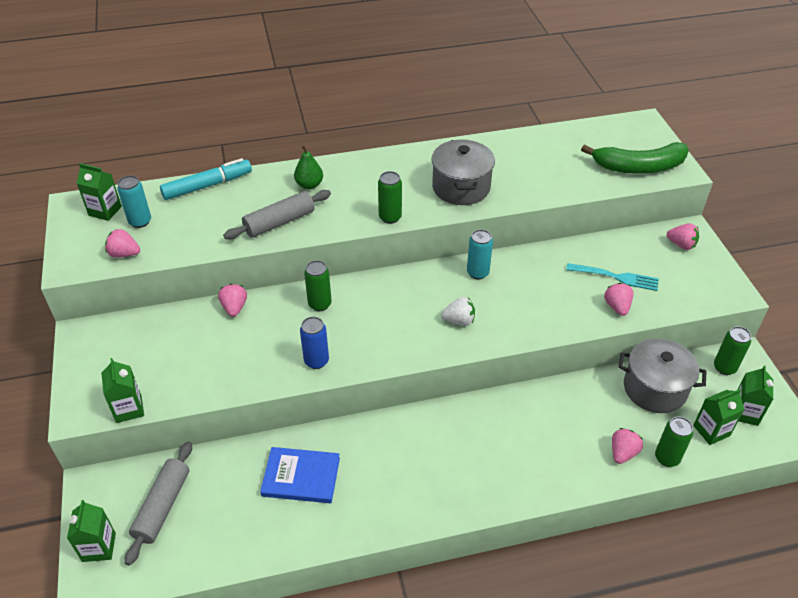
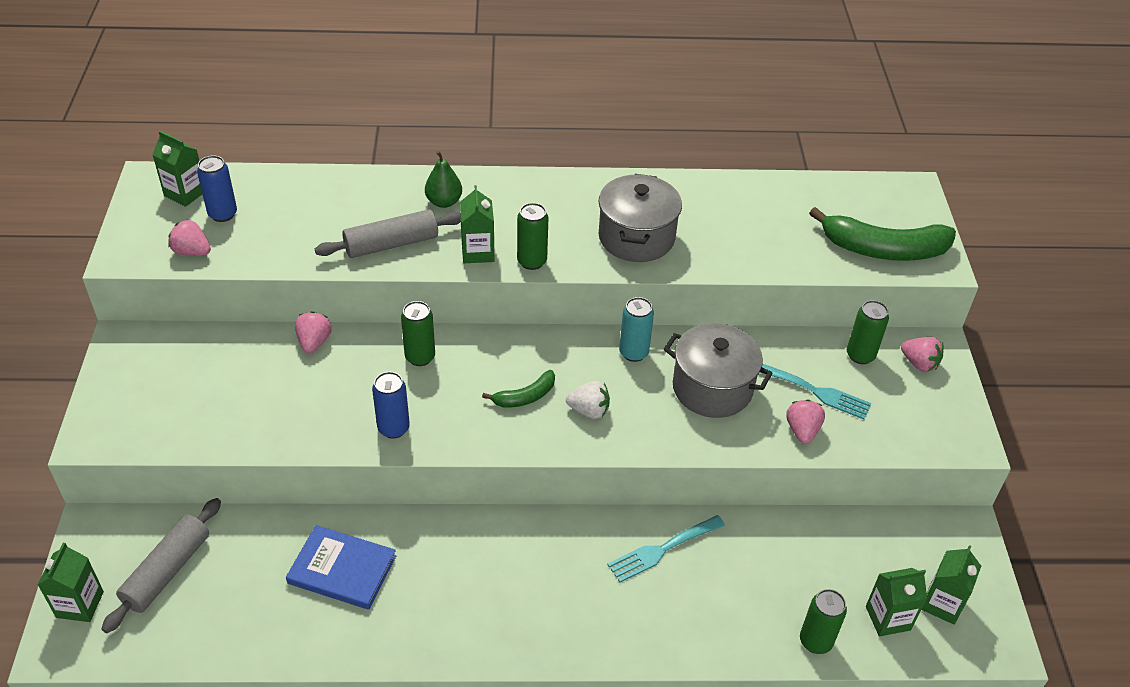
camera: 10 degrees right, 0 degrees up
(129, 409) = (151, 444): green carton -> green carton (477, 252)
(140, 221) = (223, 214): turquoise can -> blue can
(207, 185) = (318, 182): turquoise marker -> none
(408, 319) = (525, 397): none -> green banana
(536, 413) = (662, 549): none -> turquoise fork
(623, 453) = (759, 623): pink strawberry -> none
(654, 388) = (830, 548): grey pot -> grey pot (712, 388)
(724, 367) = (935, 539): green can -> green can (860, 355)

